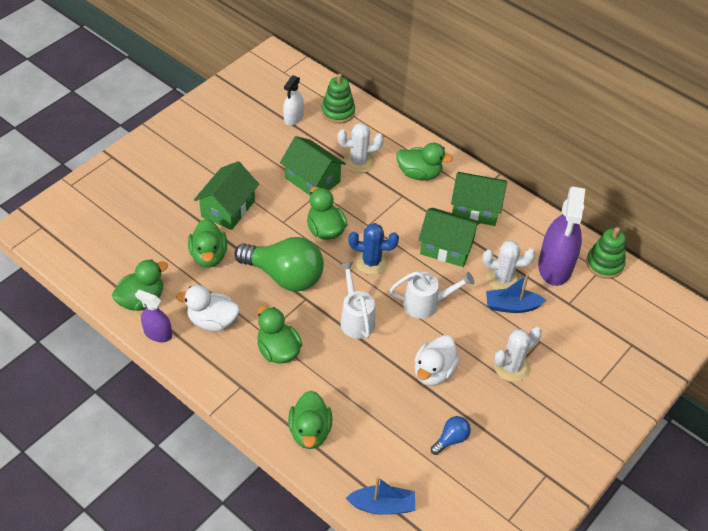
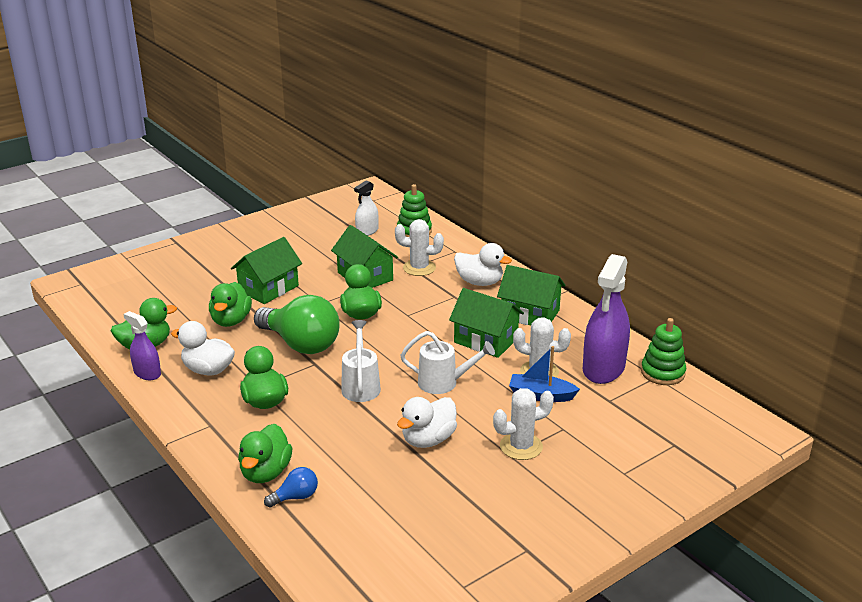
camera: 15 degrees right, 20 degrees down
(371, 262) = (398, 343): blue cactus -> none
(382, 506) = (317, 550): blue boat -> none
(419, 174) = (479, 282): green duck -> white duck
(451, 439) = (424, 501): blue light bulb -> blue light bulb (295, 497)

